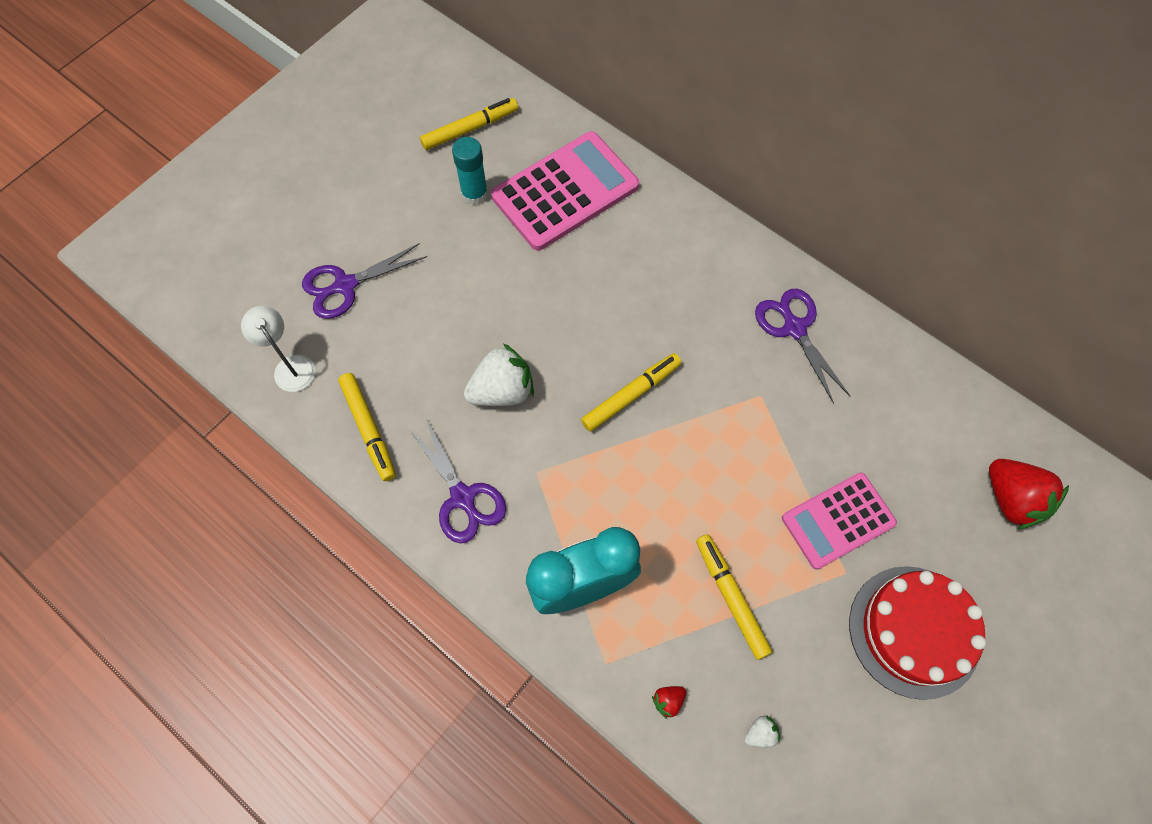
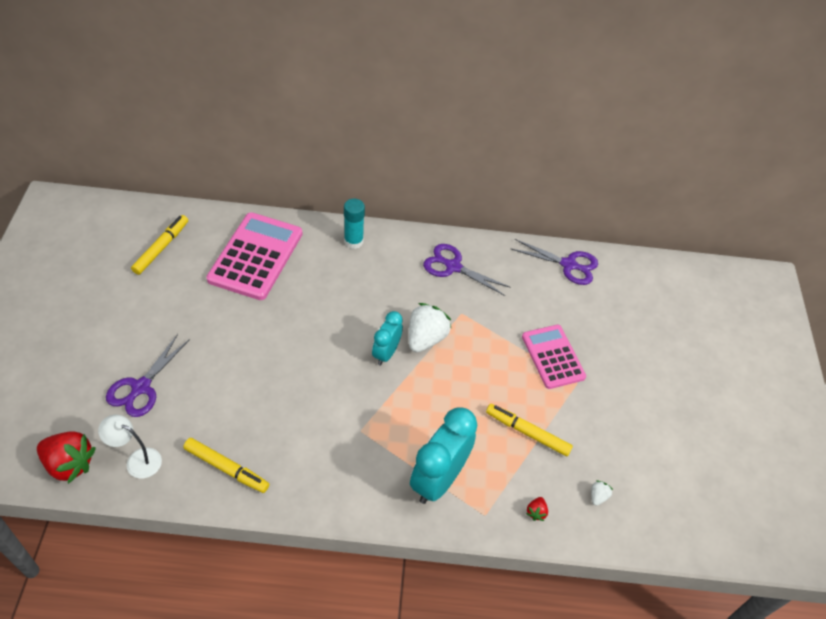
camera: 40 degrees left, 15 degrees down
(462, 497) = (323, 473): purple scissors -> purple scissors (568, 265)
(474, 194) = (194, 286): turquoise glue stick -> turquoise glue stick (353, 241)
(502, 390) = (302, 394): white strawberry -> white strawberry (426, 338)
(631, 395) = (386, 353): yellow marker -> turquoise clock
(838, 520) = (553, 357): pink calculator -> pink calculator turned 135 degrees clockwise
(914, 631) = (633, 391): red cake -> none
(1011, 499) = (629, 296): red strawberry -> red strawberry (69, 464)

